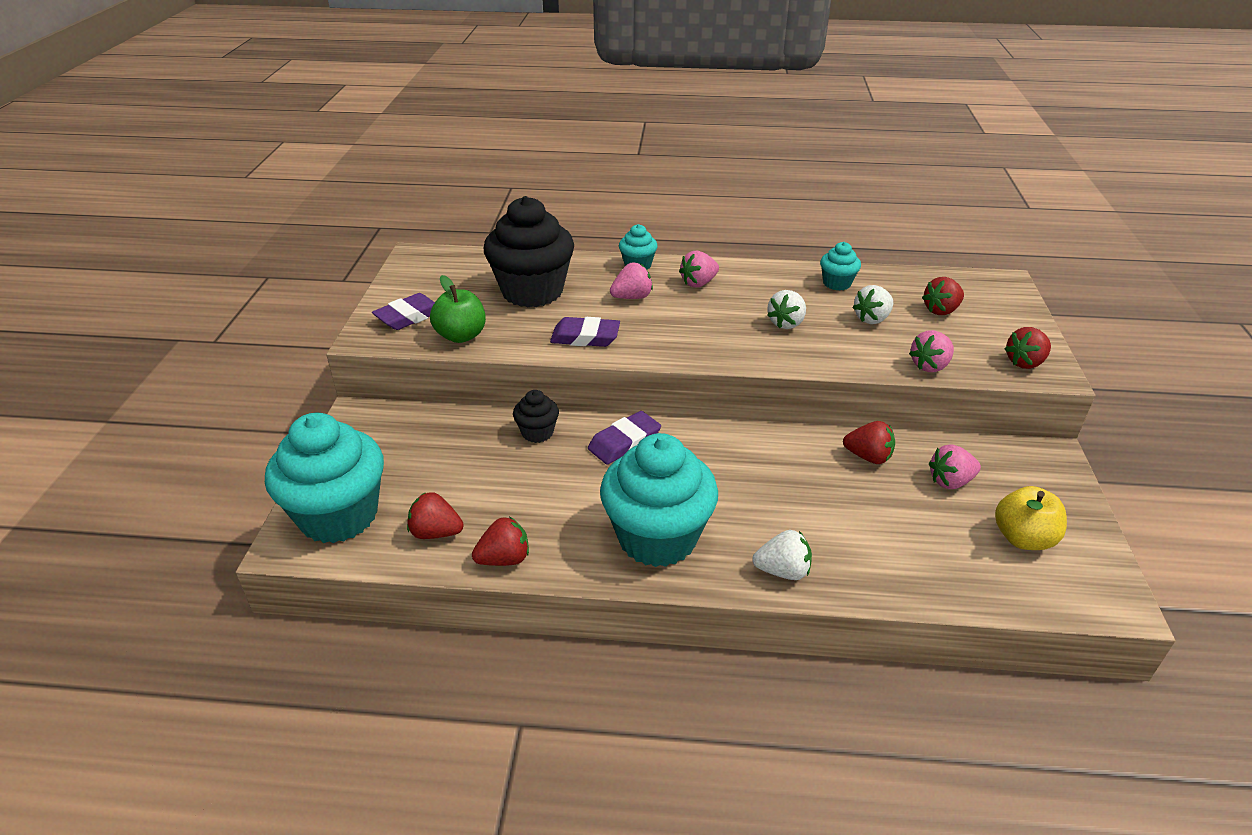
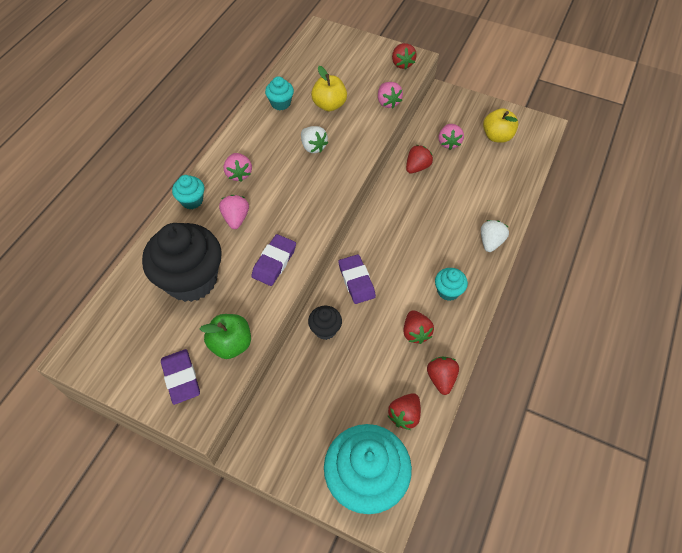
camera: 70 degrees left, 20 degrees up
(657, 537) = (448, 291): turquoise cupcake -> turquoise cupcake, size x0.46
(872, 319) = (329, 105): white strawberry -> yellow apple
(941, 310) = (336, 71): red strawberry -> red strawberry (415, 332)

